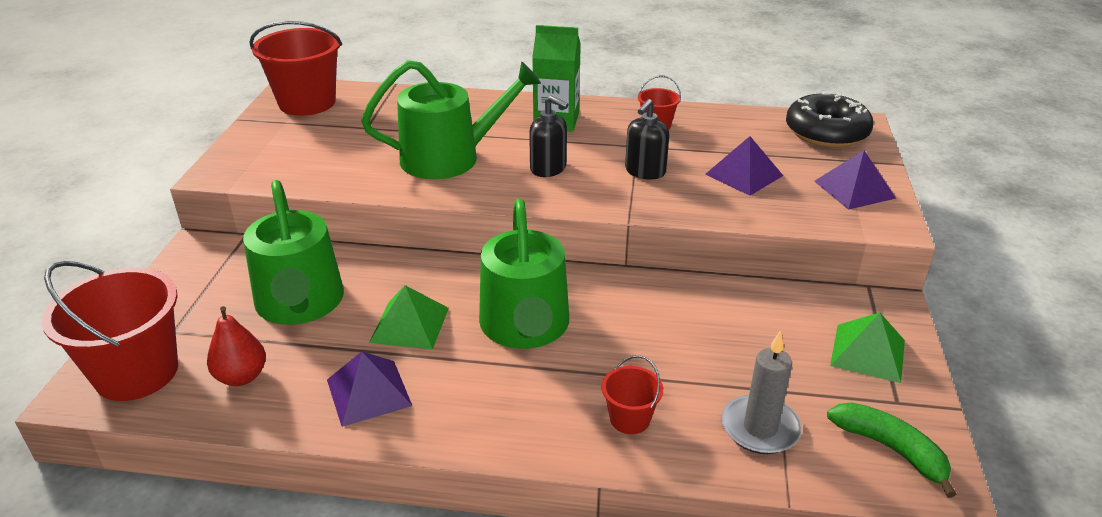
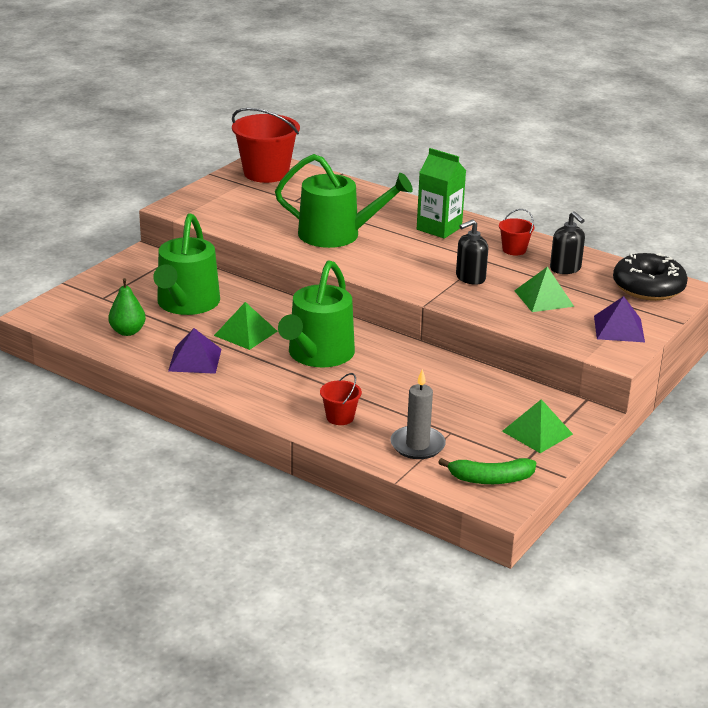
camera: 25 degrees right, 5 degrees down
(137, 372) = (71, 313): red bucket -> none
(241, 377) = (127, 331): red pear -> green pear
(548, 168) = (401, 258): black soap dispenser -> black soap dispenser (565, 268)
(743, 175) = (543, 298): purple pyramid -> green pyramid
(890, 449) = (490, 479): green banana -> green banana turned 105 degrees clockwise

